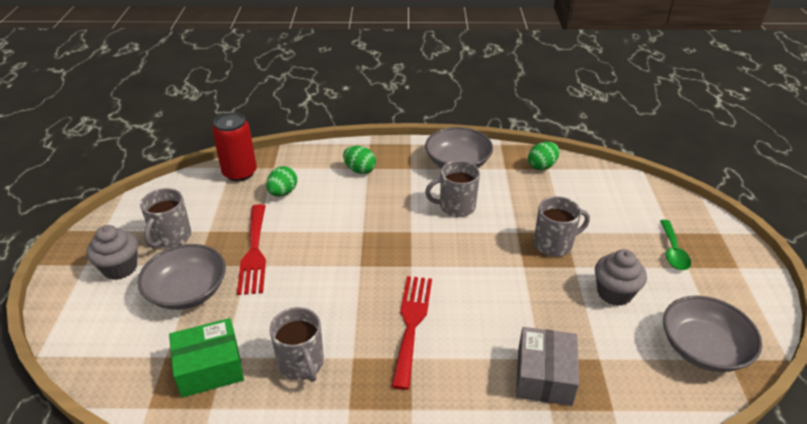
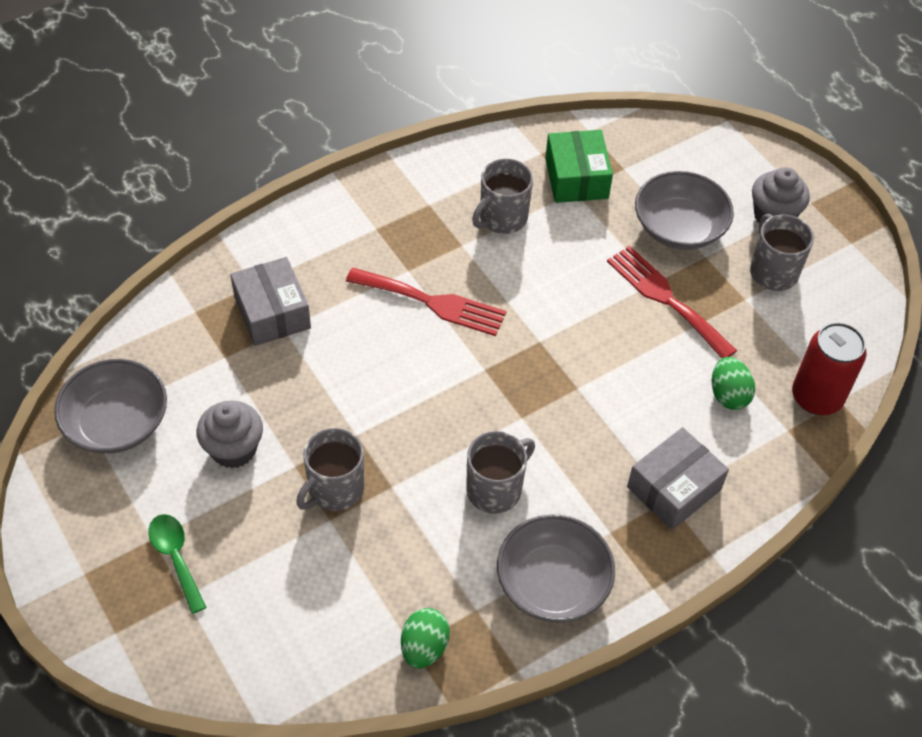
camera: 145 degrees right, 15 degrees up
(209, 367) = (576, 178): green box -> green box turned 45 degrees counterclockwise
(301, 363) = (502, 218): grey mug -> grey mug turned 75 degrees counterclockwise
(360, 170) = (674, 488): green egg -> grey box
(411, 323) = (432, 303): red fork -> red fork turned 45 degrees counterclockwise

